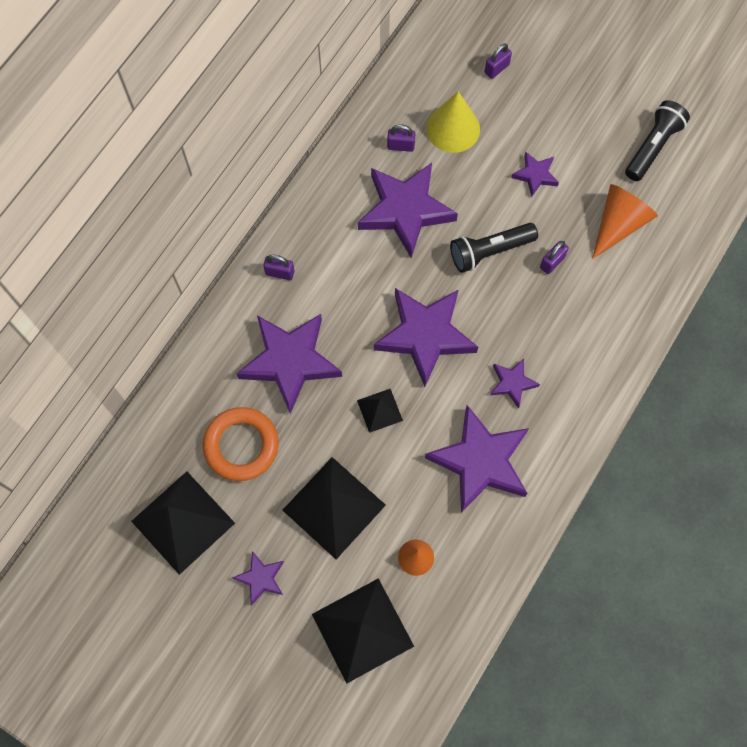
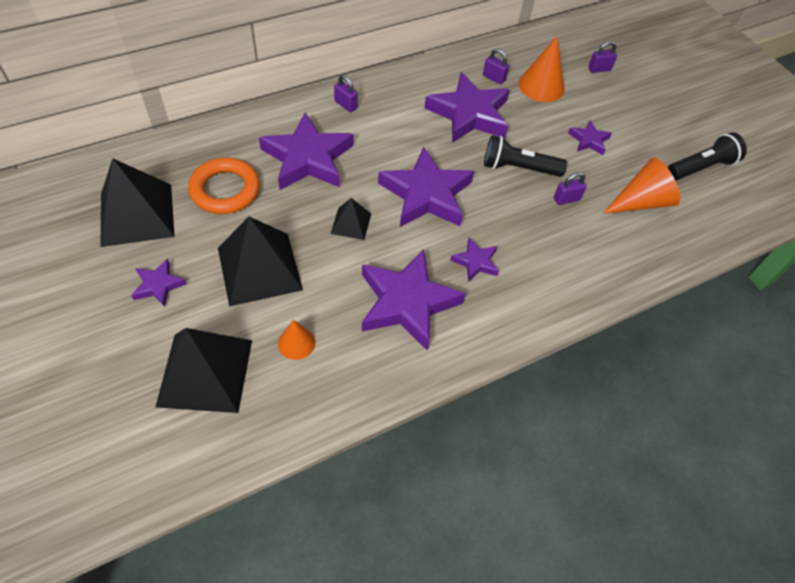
camera: 25 degrees right, 15 degrees down
(453, 128) = (541, 86): yellow cone -> orange cone

